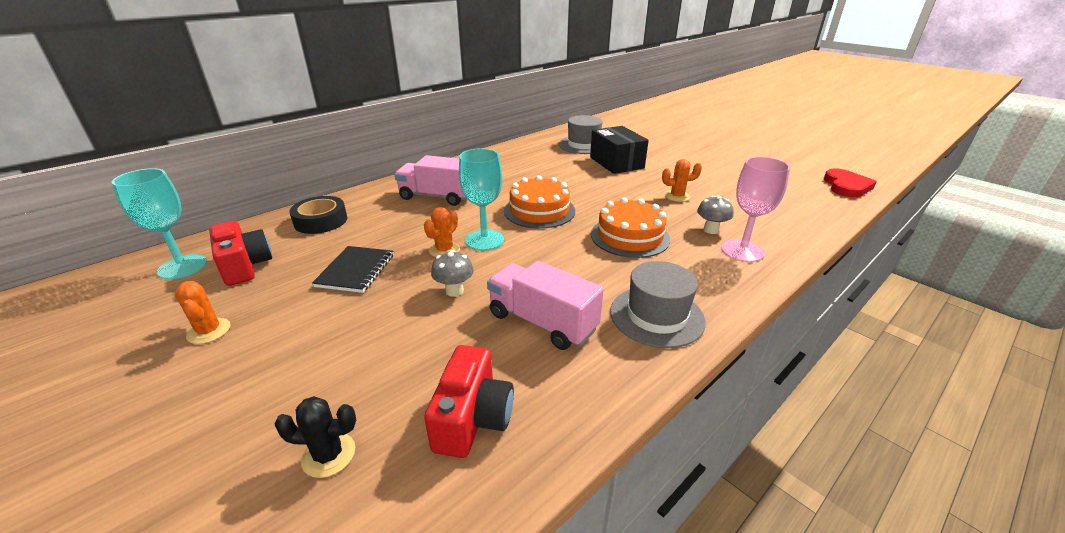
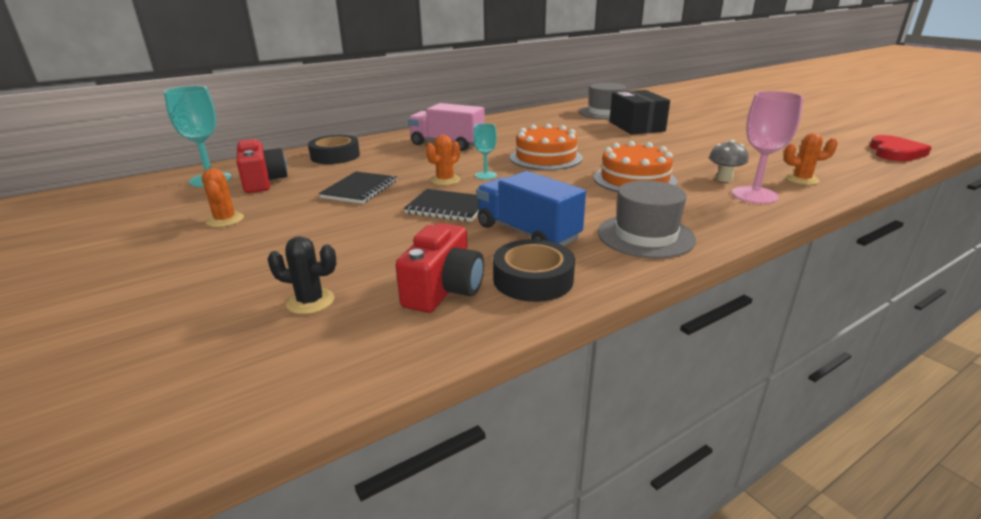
camera: 10 degrees right, 5 degrees down
(454, 291) = (448, 207): grey mushroom -> black notebook
(484, 240) = (485, 175): turquoise goblet -> turquoise goblet, size x0.57
(542, 322) = (527, 233): pink truck -> blue truck
(561, 391) = (533, 279): none -> black tape
(677, 196) = (695, 153): orange cactus -> orange cactus (801, 179)

